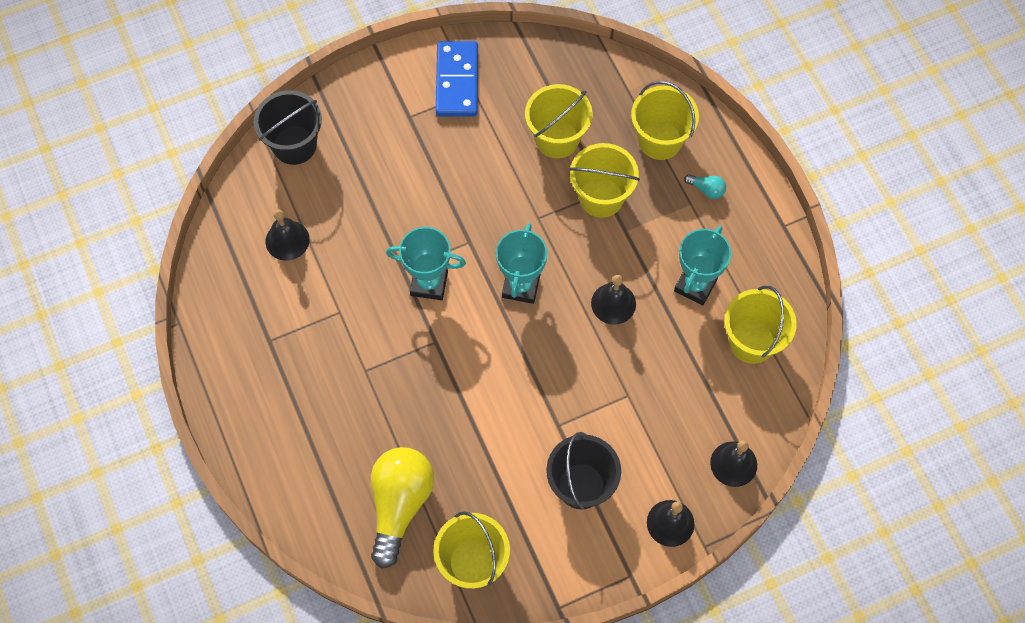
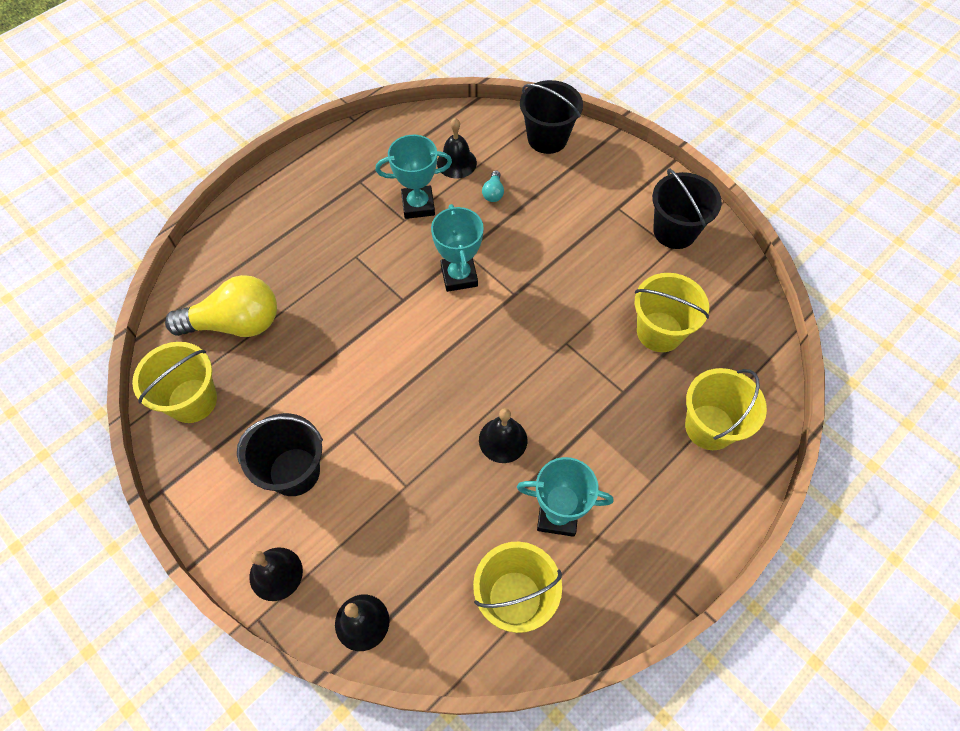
camera: 70 degrees right, 5 degrees down
(457, 81) = (674, 231): blue domino -> black bucket
(521, 286) = (487, 351): turquoise trophy -> turquoise trophy (418, 205)
(601, 197) = (615, 391): yellow bucket -> none
(706, 189) = (676, 492): turquoise light bulb -> turquoise light bulb (493, 193)

